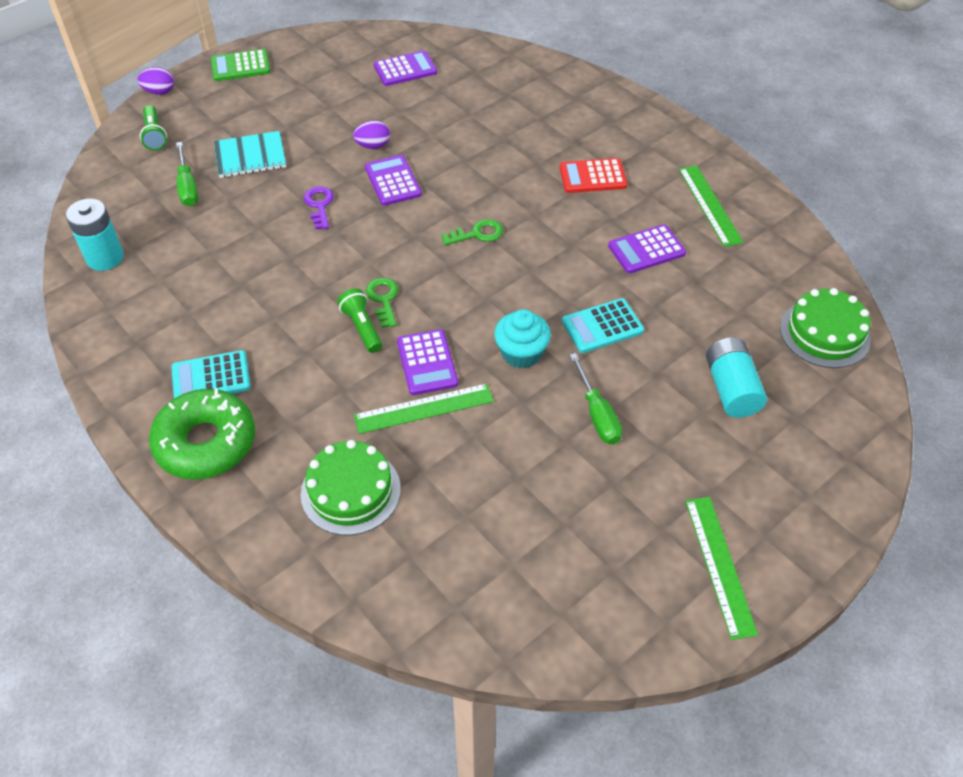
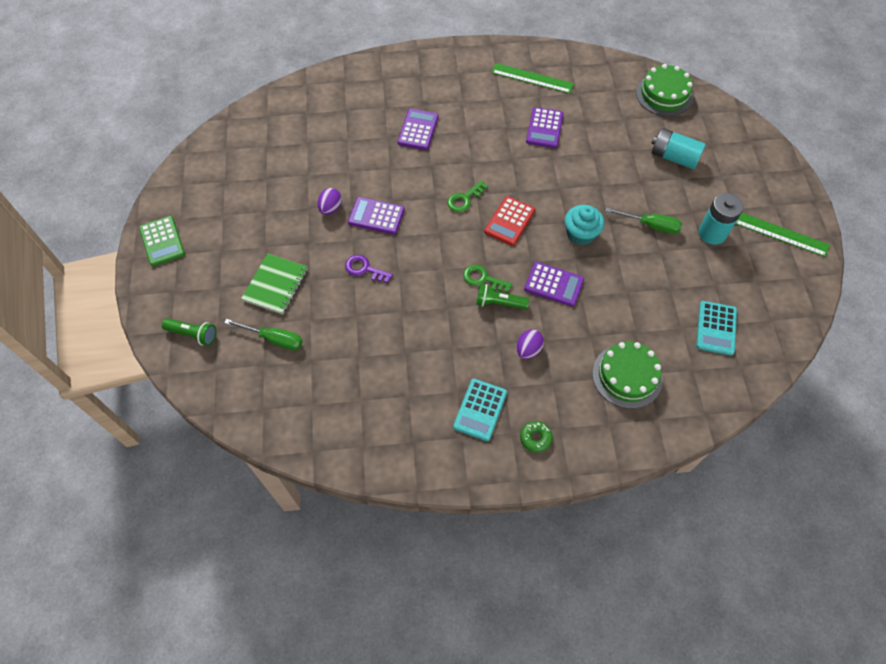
camera: 55 degrees left, 10 degrees up
(105, 258) = (307, 426): turquoise battery -> turquoise battery (712, 233)
(159, 92) = (141, 308): purple egg -> purple egg (528, 350)
(206, 443) = (535, 438): green donut -> green donut, size x0.42
(240, 66) = (162, 241): green calculator -> green calculator turned 45 degrees counterclockwise
(250, 156) = (275, 285): turquoise notebook -> green notebook
(405, 69) = (265, 148): purple calculator -> purple calculator (418, 130)
(424, 409) = (589, 305): green ruler -> none
(477, 234) = (464, 199): green key -> green key turned 150 degrees counterclockwise
(592, 176) = (462, 115): red calculator -> red calculator (509, 221)
(602, 326) = (588, 184): turquoise calculator -> turquoise calculator (716, 328)

